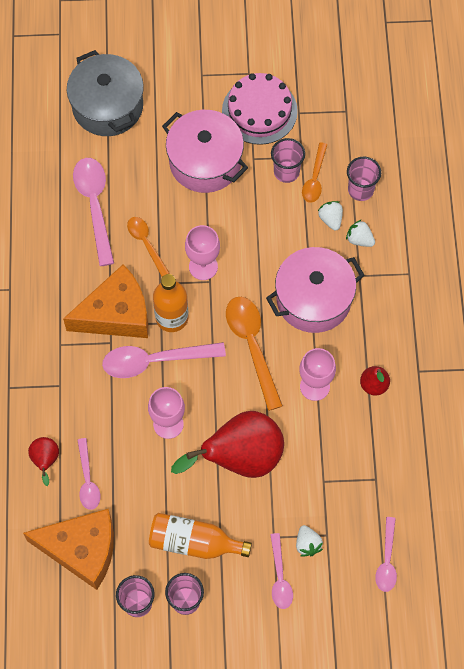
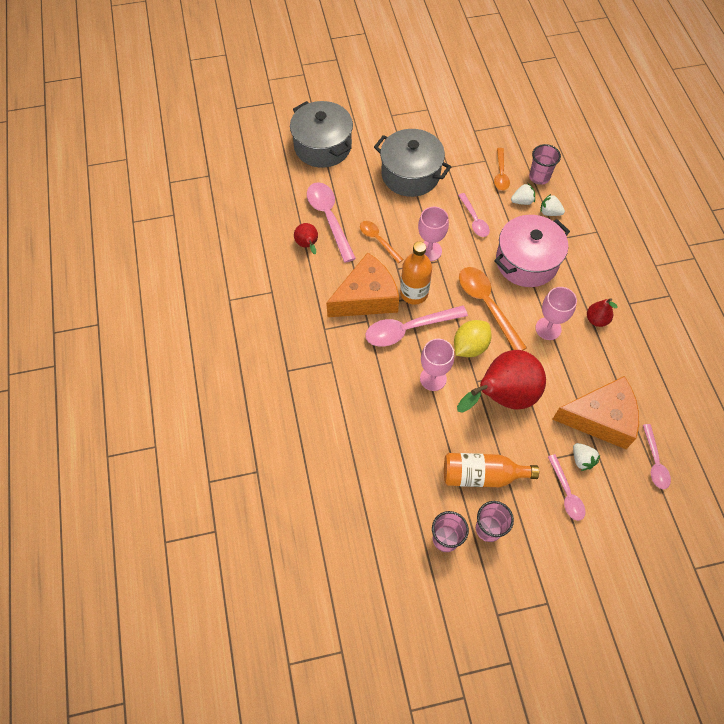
camera: 10 degrees left, 5 degrees down
(45, 461) = (333, 427): red pear -> red pear (308, 245)
(81, 550) = (383, 499): orange cheese -> orange cheese (600, 418)
(88, 480) = (374, 437): pink spoon -> pink spoon (474, 220)
(205, 162) = (410, 174): pink pot -> grey pot
(219, 393) = (470, 346): none -> yellow lemon
(259, 111) = (443, 133): pink cake -> none
(286, 172) = (477, 172): pink cup -> none
(330, 219) = (522, 201): white strawberry -> white strawberry turned 105 degrees clockwise

